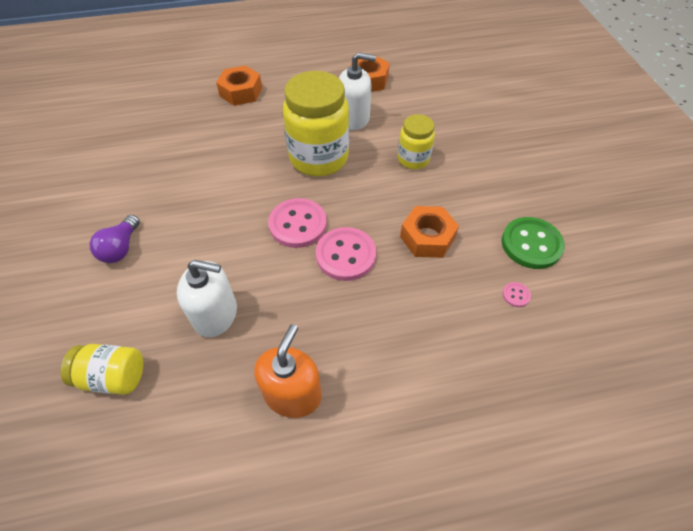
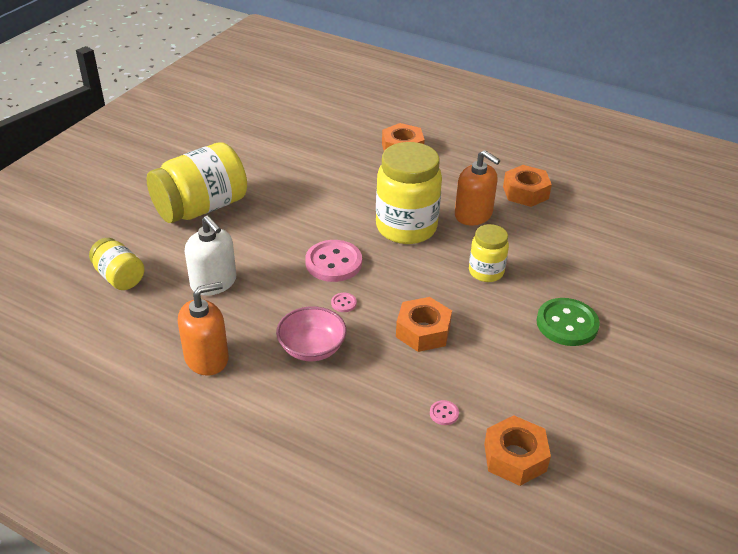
camera: 40 degrees right, 15 degrees down
(121, 248) = (201, 208): purple light bulb -> yellow jar
(345, 255) = (343, 303): pink button -> pink button, size x0.43
(354, 118) = (473, 215): white soap dispenser -> orange soap dispenser
(367, 314) = (312, 348): none -> pink bowl
(531, 244) = (508, 391): green button -> green button (567, 324)
(592, 293) = (515, 457): none -> orange nut

